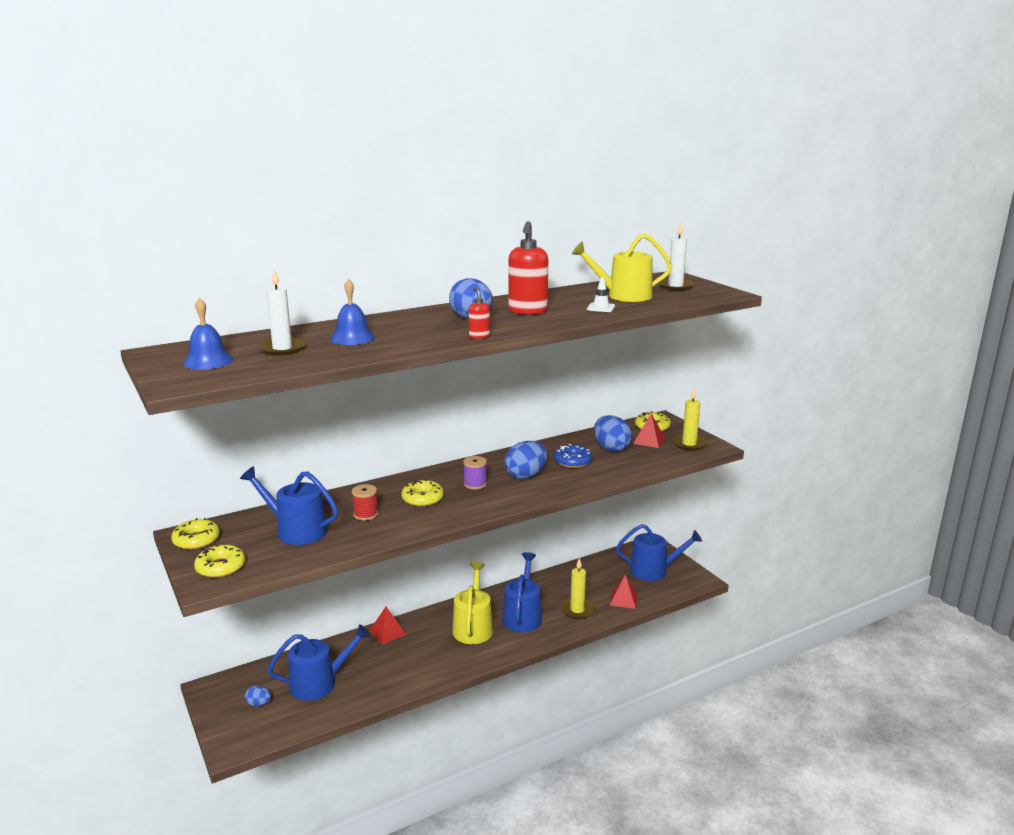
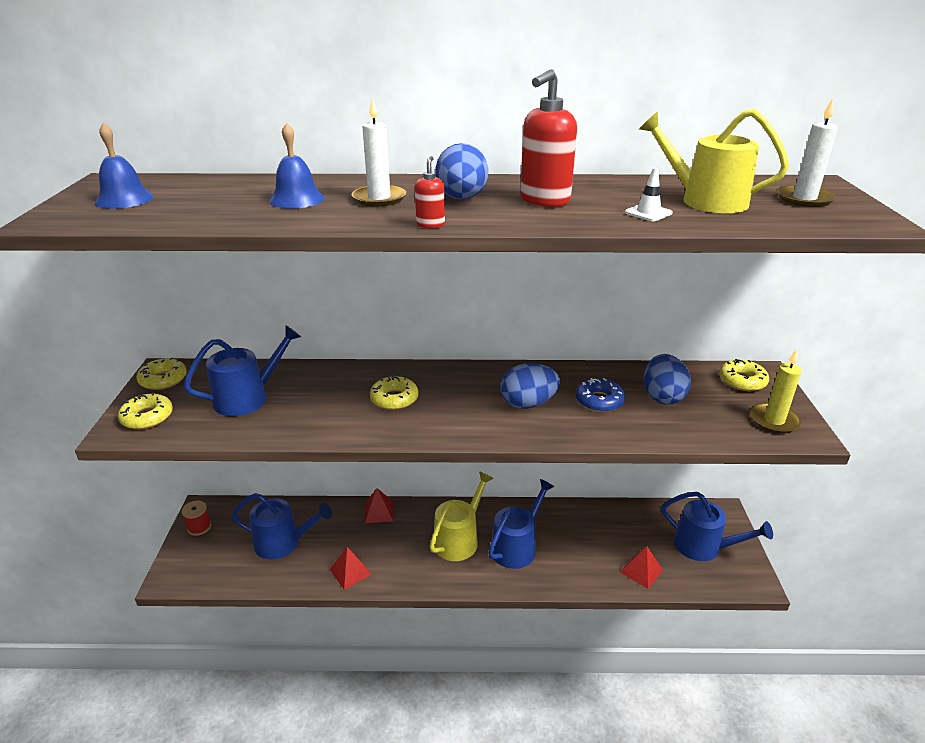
camera: 30 degrees right, 10 degrees up
(259, 704) = (223, 542): blue egg -> none
(282, 349) = (210, 199): white candle -> white candle (379, 198)
(296, 530) = (247, 398): blue watering can -> blue watering can turned 90 degrees clockwise
(366, 514) = (324, 400): red spool -> red spool (199, 527)
(475, 484) = (463, 397): purple spool -> none
(577, 610) = (579, 563): yellow candle -> none
(649, 441) = (721, 399): red pyramid -> red pyramid (350, 572)

